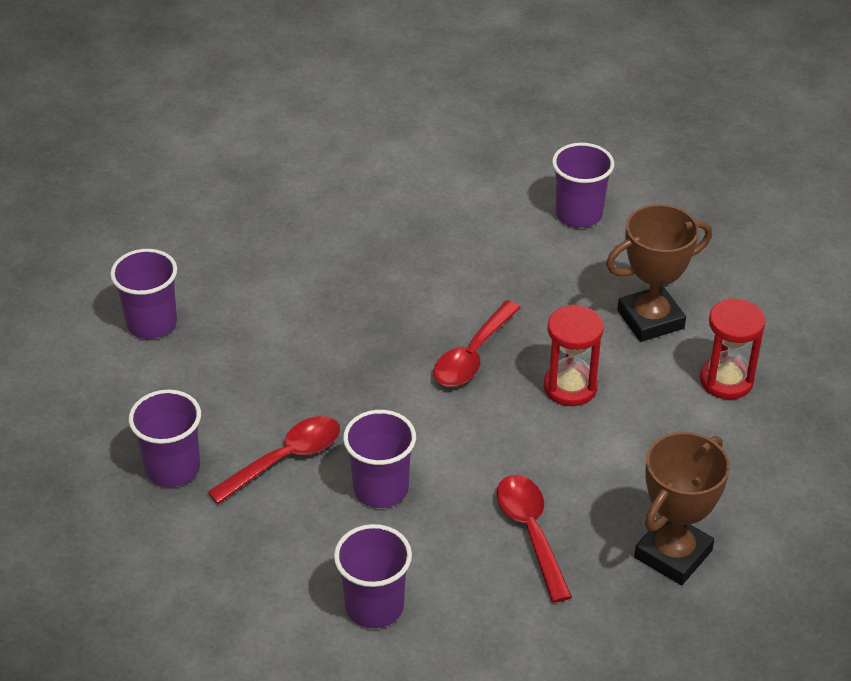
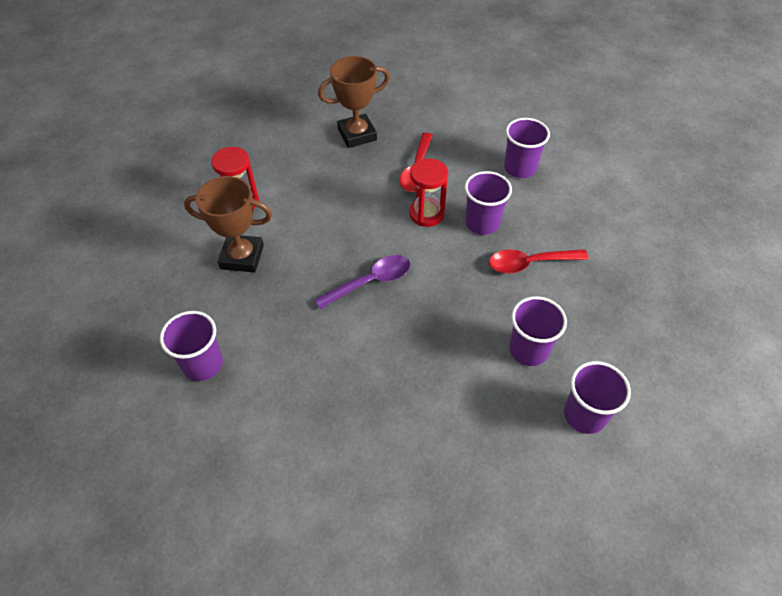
camera: 150 degrees left, 10 degrees up
(173, 468) = (604, 287): purple cup -> purple cup (528, 350)
(472, 355) = (371, 282): red spoon -> purple spoon
(570, 387) = (330, 235): red hourglass -> red hourglass (426, 214)

